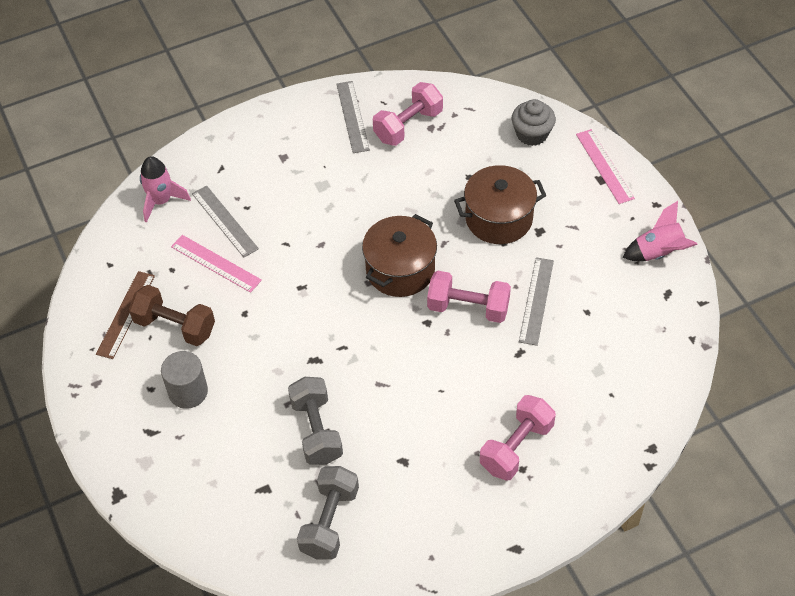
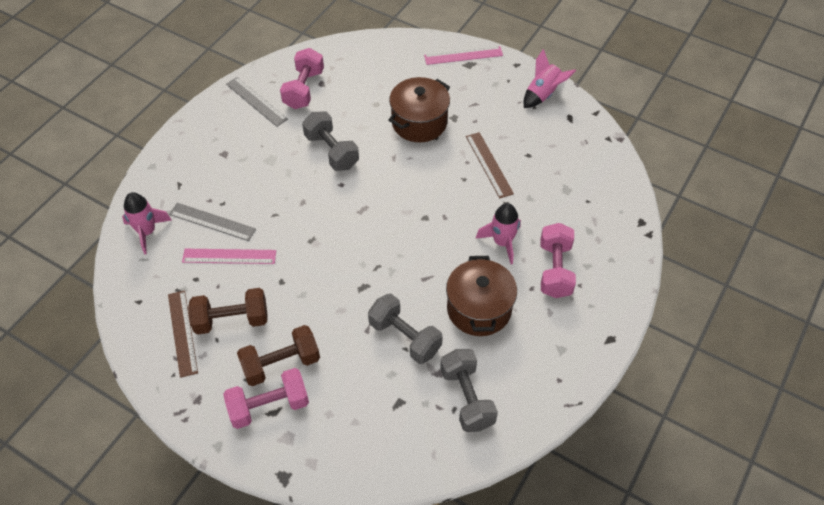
camera: 35 degrees left, 0 degrees up
(188, 392) = (281, 364): grey cylinder -> brown dumbbell
(387, 206) = (331, 151): none -> grey dumbbell
(400, 270) = (376, 191): brown pot -> brown pot (479, 309)
(468, 307) = (446, 192): pink dumbbell -> pink dumbbell (269, 406)
(484, 389) = (502, 242): none -> pink rocket
(532, 134) = (397, 56): grey cupcake -> none
(536, 301) = (489, 164): grey ruler -> brown ruler
(604, 166) = (463, 55): pink ruler -> pink ruler turned 45 degrees counterclockwise

